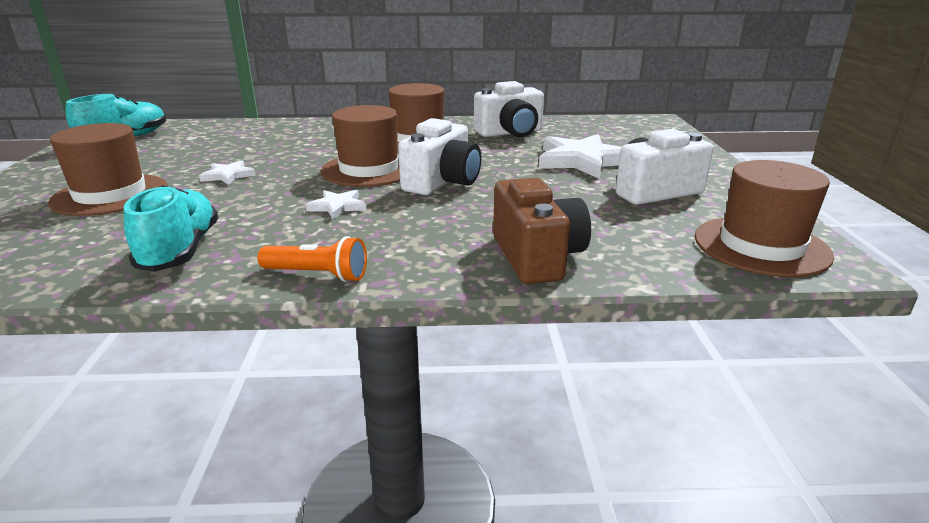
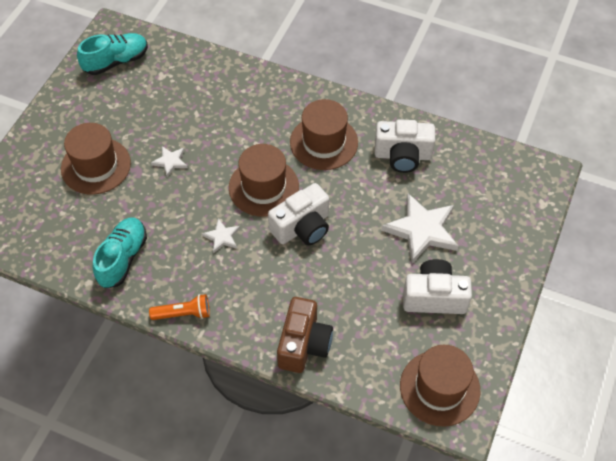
camera: 25 degrees right, 30 degrees up
(318, 275) = (183, 313): orange flashlight -> orange flashlight turned 45 degrees counterclockwise

